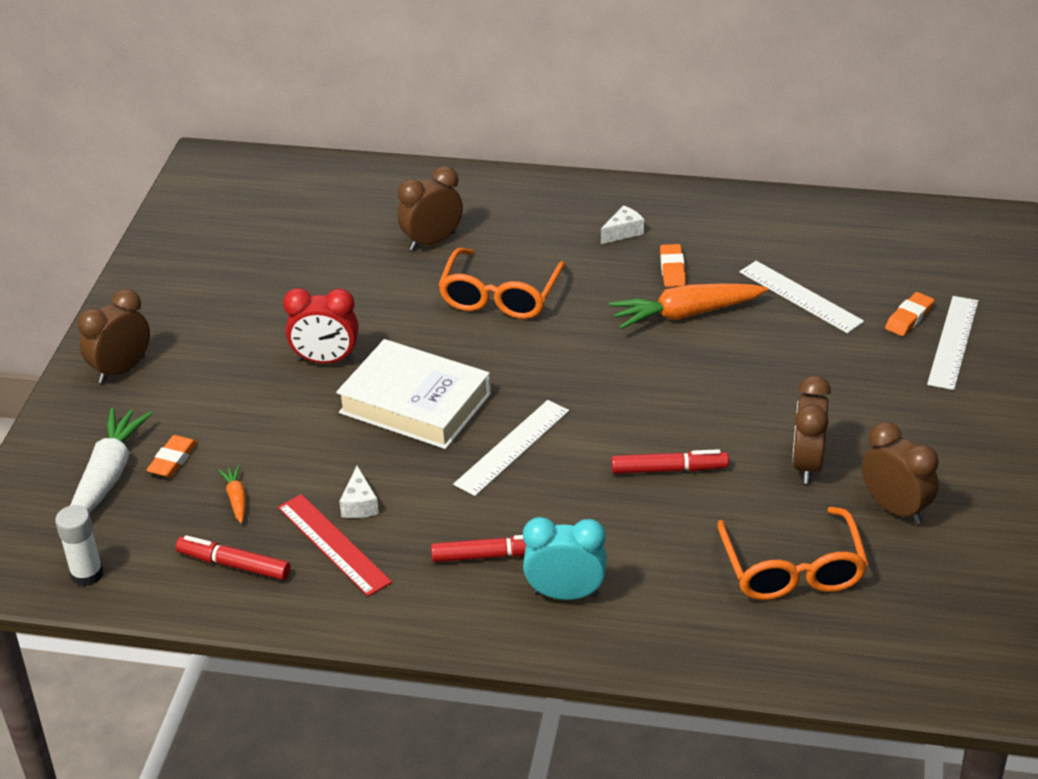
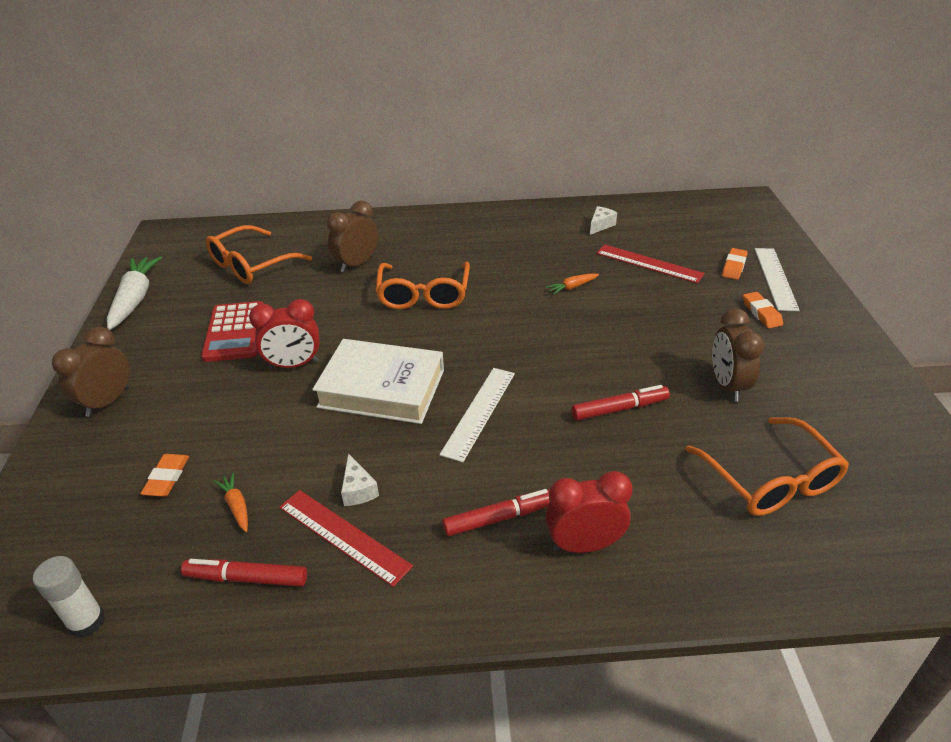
camera: 15 degrees left, 0 degrees up
(108, 476) = (102, 506): white carrot -> white carrot (135, 299)
(268, 310) = (234, 332): none -> red calculator
(304, 223) = (251, 265): none -> orange glasses
(565, 594) = (584, 545): turquoise clock -> red clock
(623, 232) = (499, 239): white cheese -> white cheese (600, 225)
(672, 269) = (546, 258): orange eraser -> orange eraser (761, 313)
(686, 314) = (572, 287): orange carrot -> orange carrot, size x0.47
(800, 296) = (649, 263): white ruler -> red ruler
(895, 508) = (818, 410): brown clock -> none

